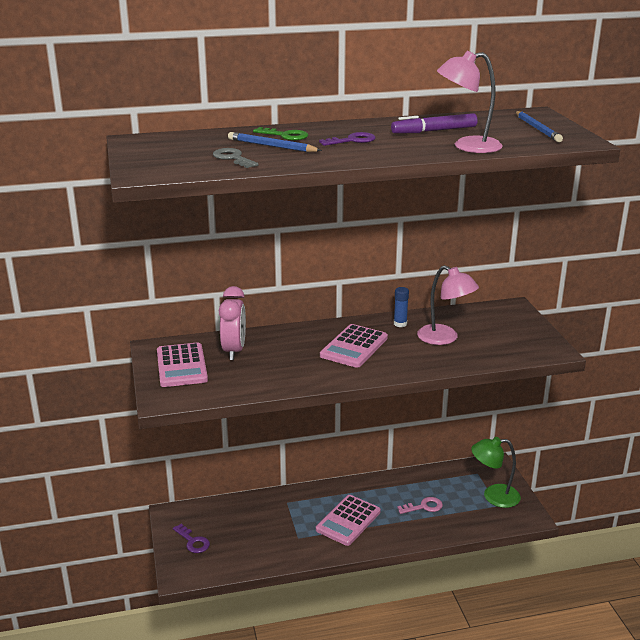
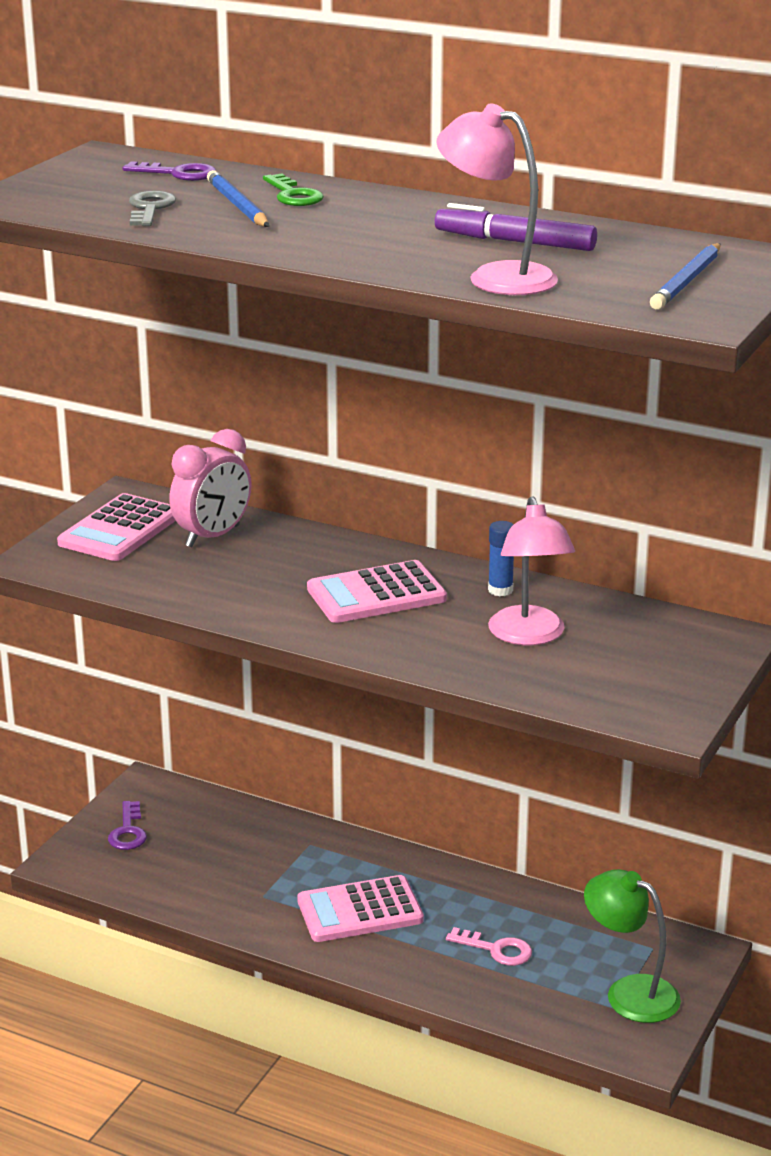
camera: 40 degrees right, 0 degrees up
(352, 140) = (361, 225): purple key -> purple key (178, 174)

